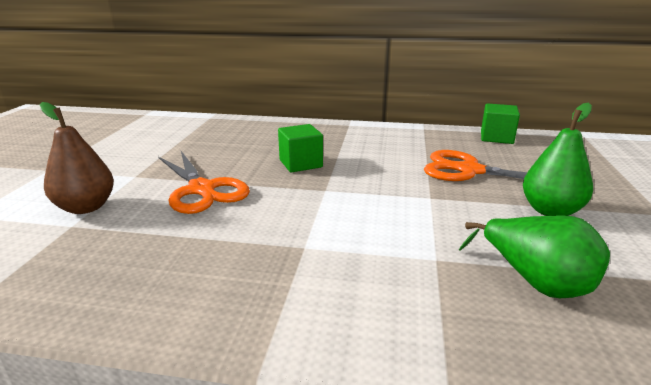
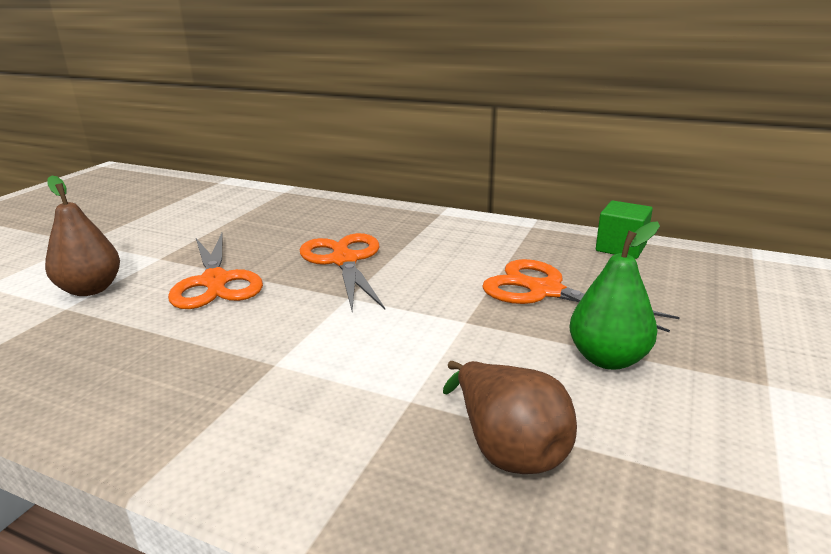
camera: 15 degrees right, 0 degrees up
(301, 163) = (344, 260): green cube -> orange scissors
(535, 282) = (507, 447): green pear -> brown pear

